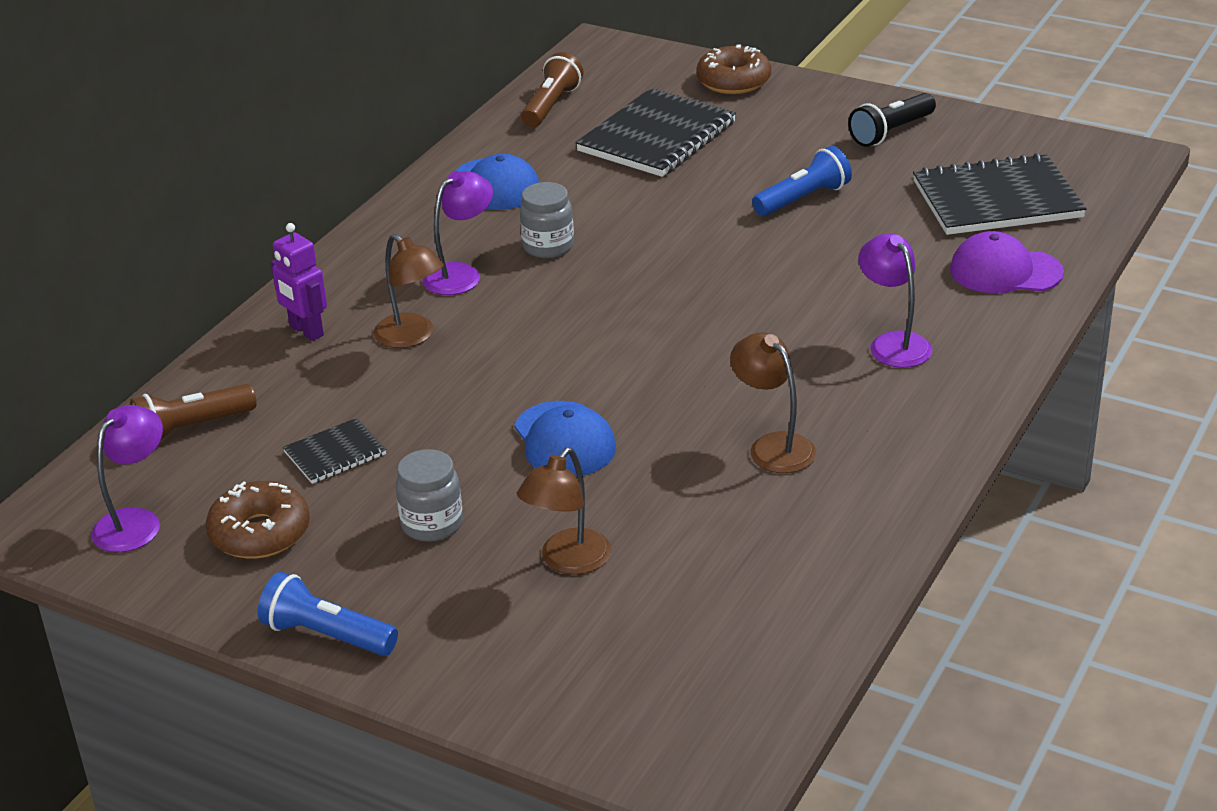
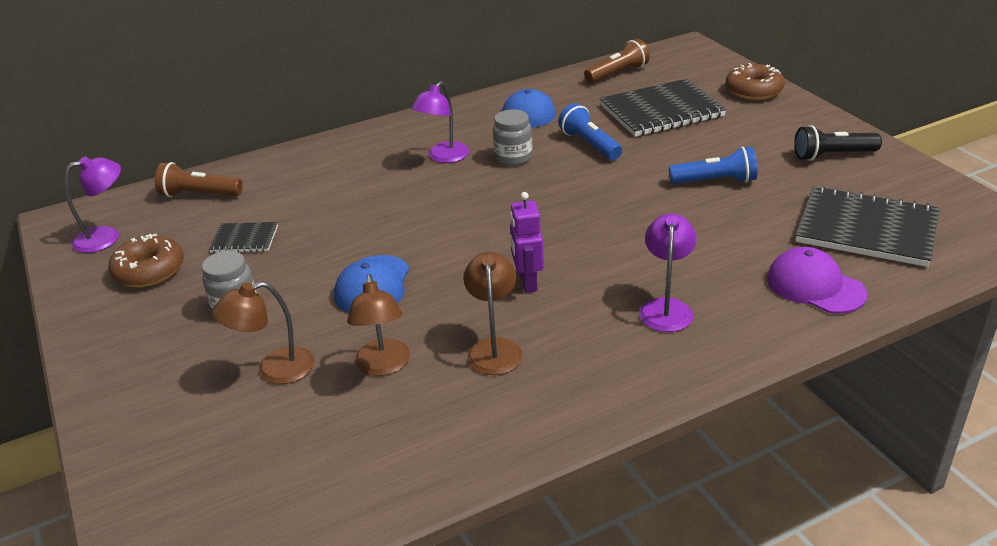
camera: 35 degrees right, 0 degrees up
(306, 331) = (322, 161): purple robot -> purple robot (527, 282)
(326, 635) = (96, 351): blue flashlight -> blue flashlight (589, 144)
(412, 337) = (371, 185): brown lamp -> brown lamp (383, 366)
(461, 274) = (443, 157): purple lamp -> purple lamp turned 135 degrees clockwise

